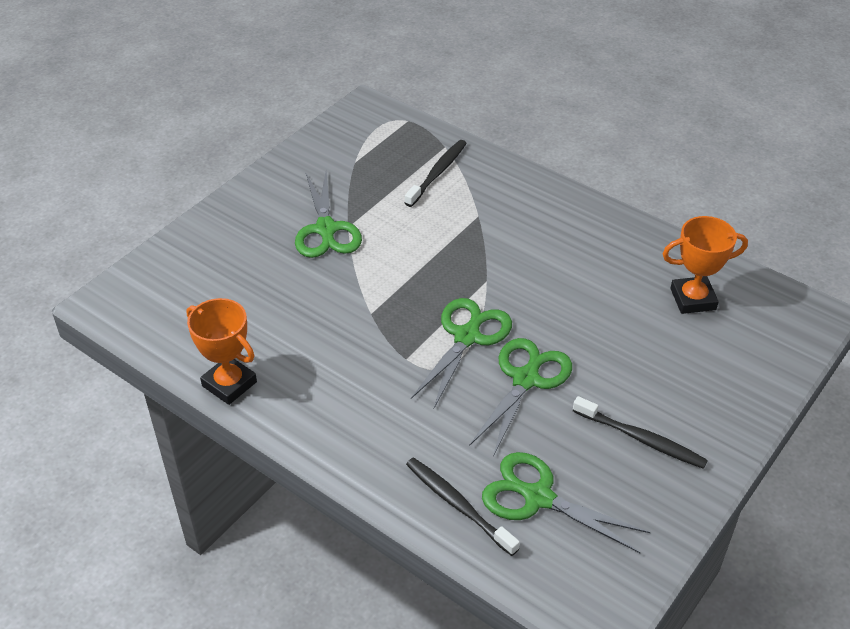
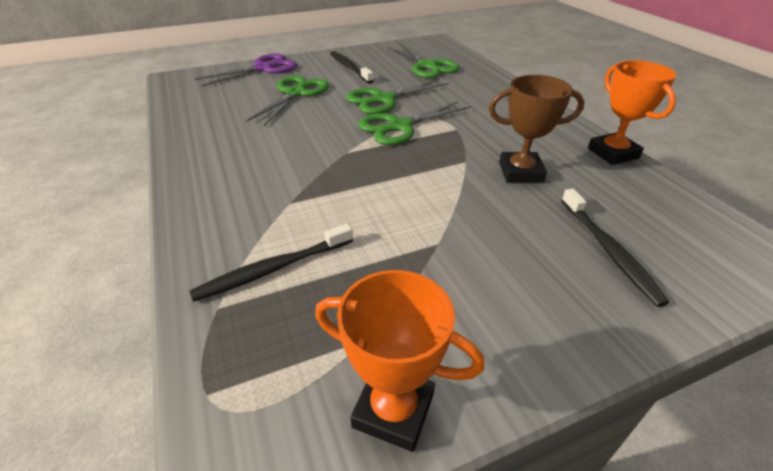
camera: 150 degrees left, 5 degrees down
(314, 318) = (520, 172): none -> brown trophy
(326, 230) = (467, 248): green scissors -> green scissors (296, 93)
(458, 505) = (472, 73): black toothbrush -> black toothbrush (608, 250)
(693, 299) = (224, 101): orange trophy -> orange trophy (393, 410)
(746, 383) = (264, 68): none -> purple scissors

